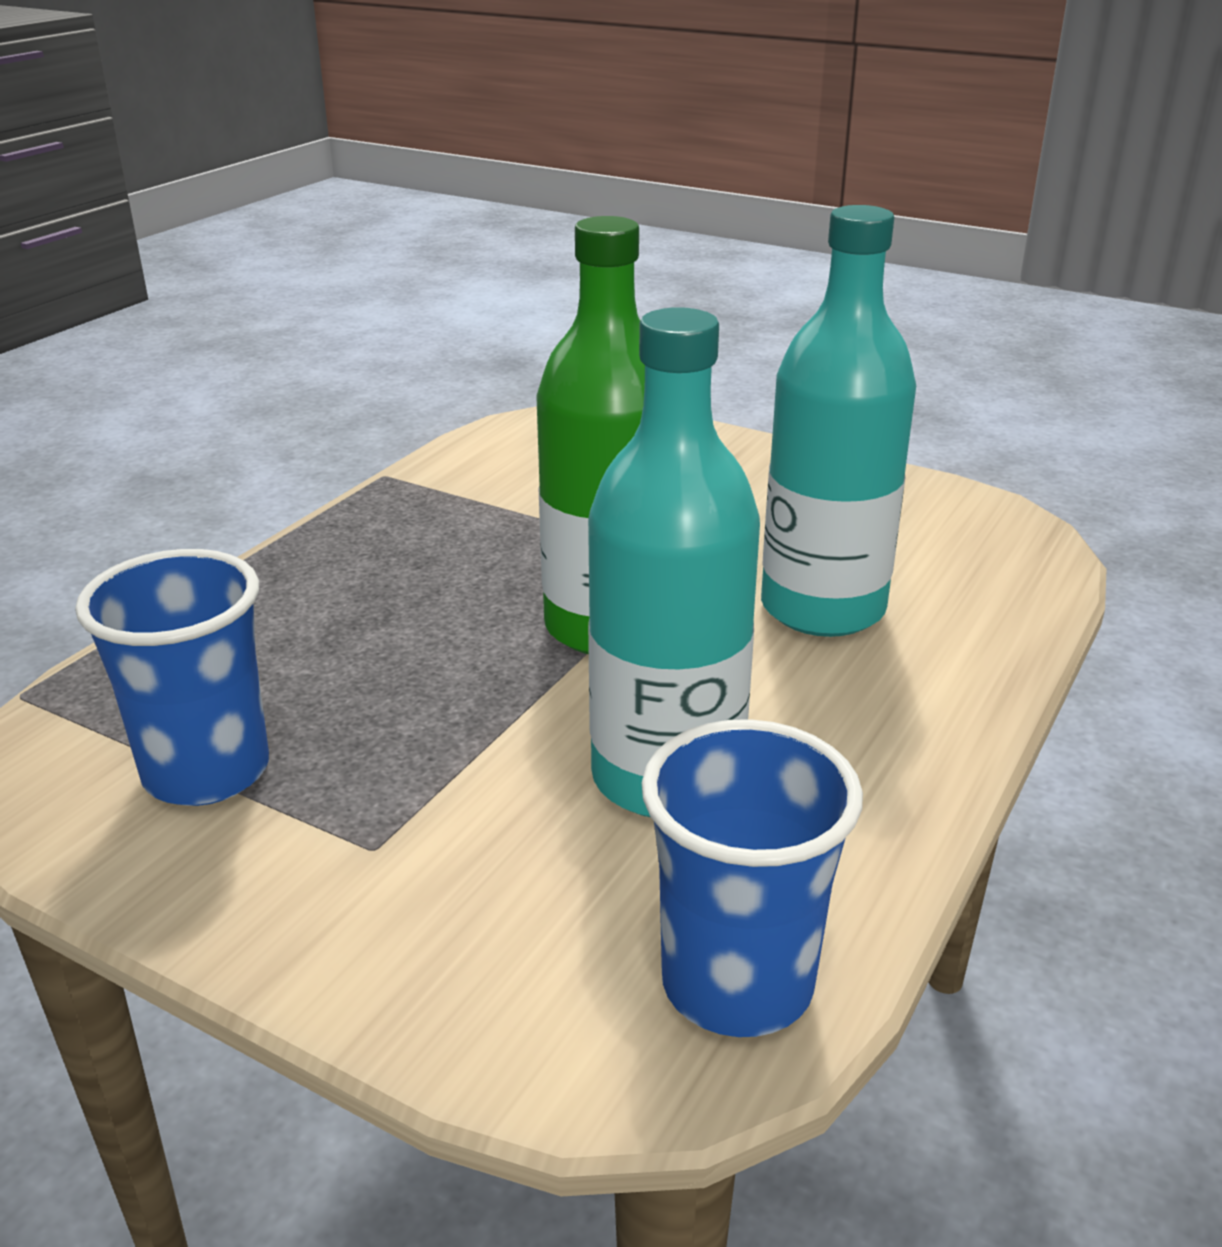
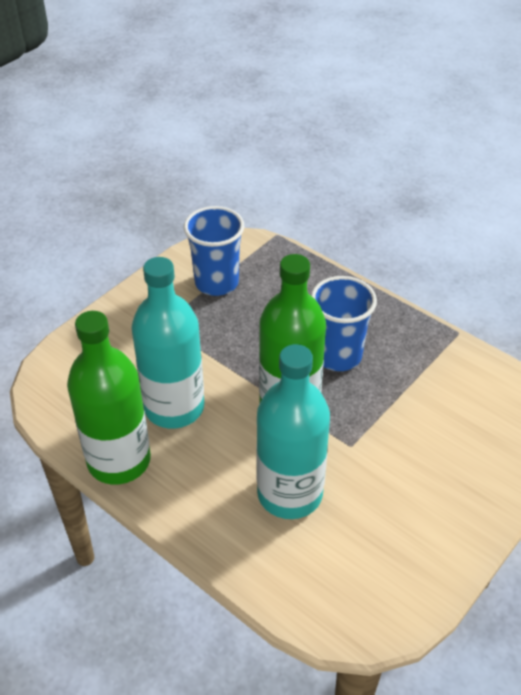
camera: 100 degrees right, 15 degrees up
(737, 984) = (65, 407): blue cup -> blue cup (338, 355)
(862, 838) = (119, 460): none -> green bottle

